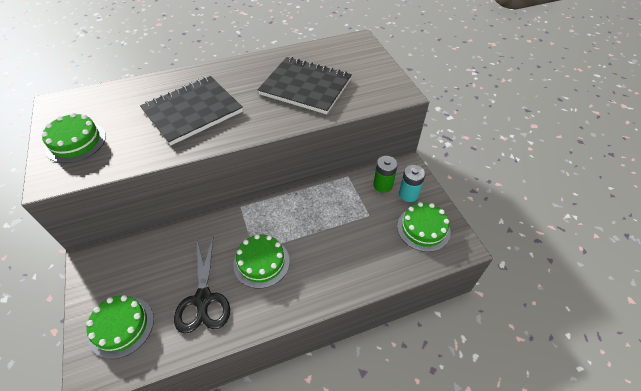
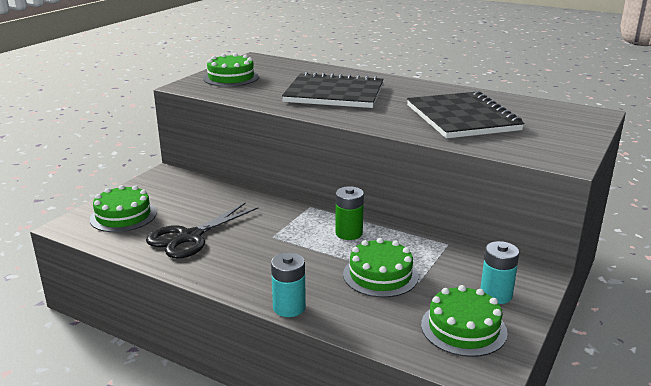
camera: 50 degrees right, 25 degrees down
(261, 262) = (265, 246): green cake -> green cake (380, 275)
(339, 295) = (289, 307): none -> turquoise battery
(383, 185) = (476, 271): green battery -> green battery (349, 233)

